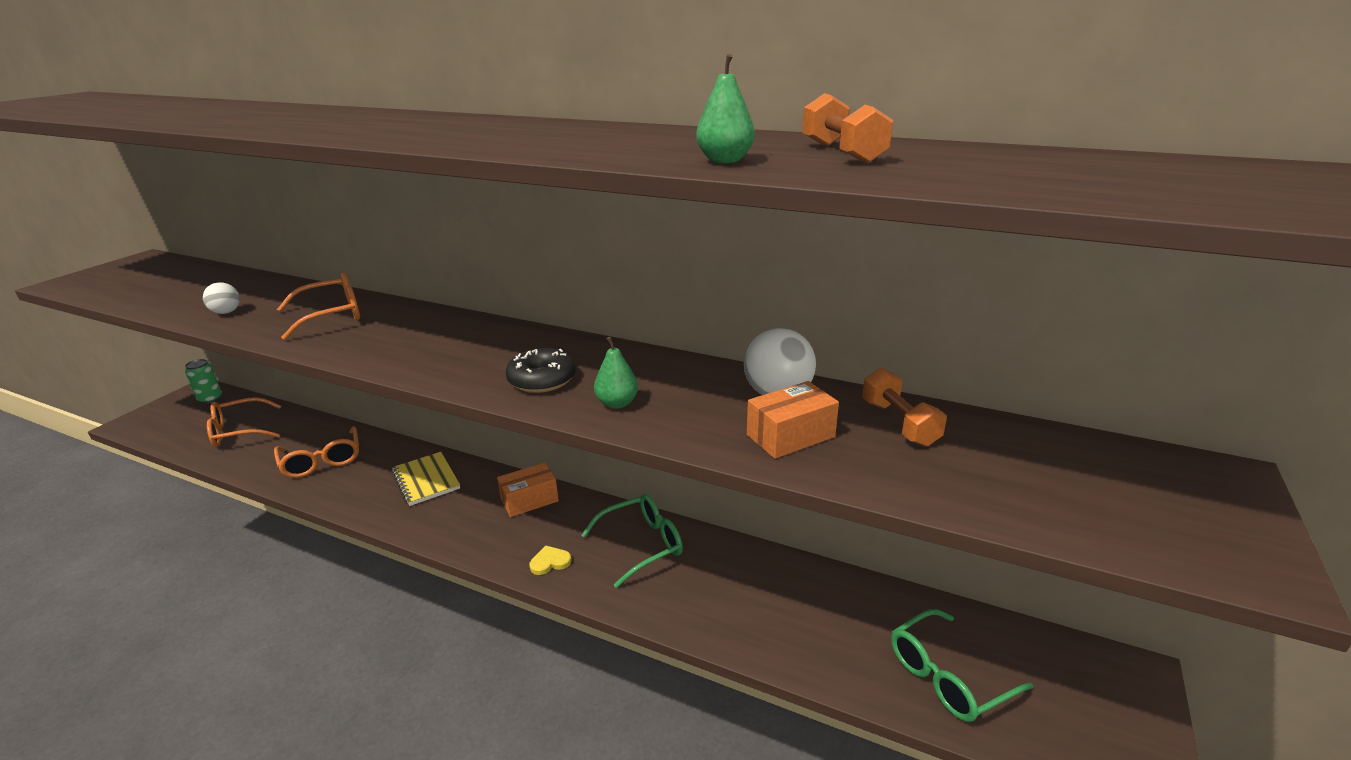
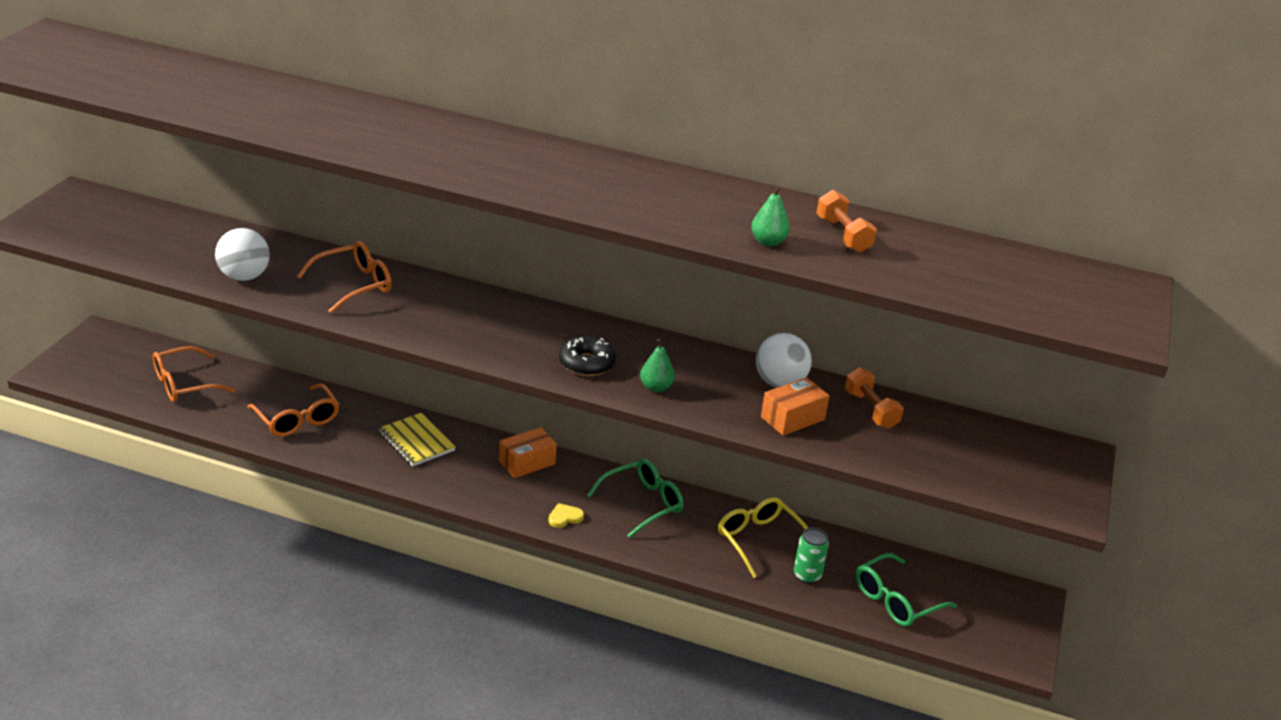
camera: 10 degrees left, 5 degrees up
(210, 399) = (122, 344): green can -> green can (807, 575)
(226, 312) = (244, 277): white ball -> white ball, size x1.73
(771, 589) = (759, 540): none -> yellow glasses

